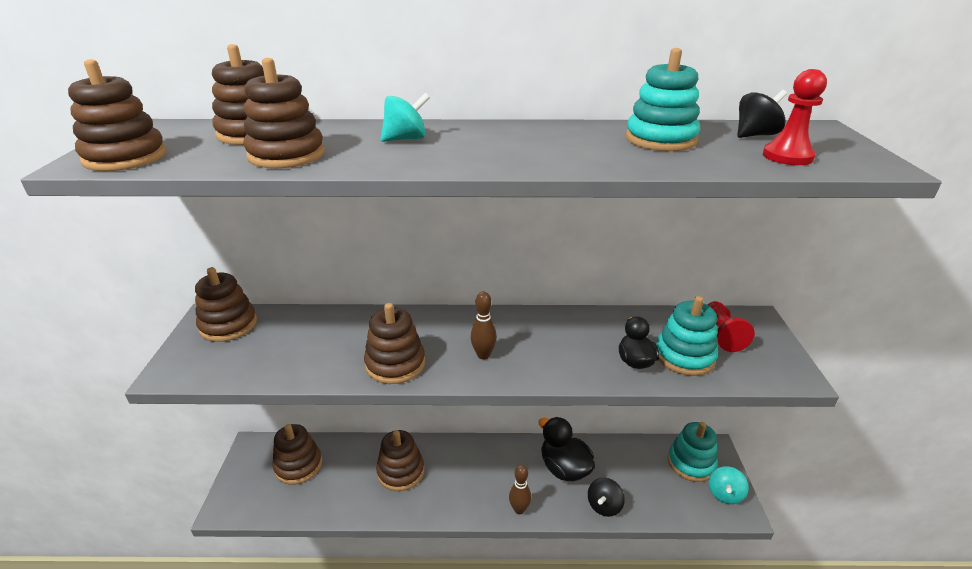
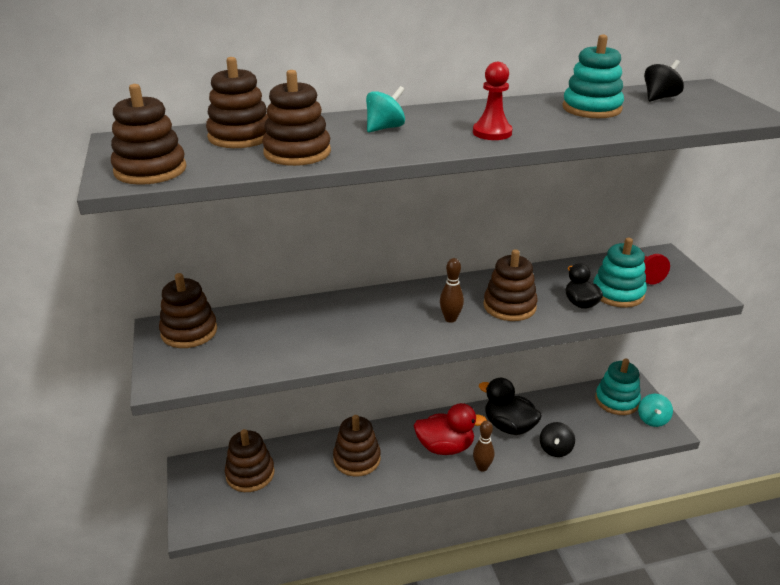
camera: 15 degrees left, 0 degrees up
(395, 364) = (376, 338): brown stacking toy -> brown stacking toy (509, 306)
(491, 478) = (445, 447): none -> red duck
(787, 156) = (692, 114): red pawn -> red pawn (492, 132)

